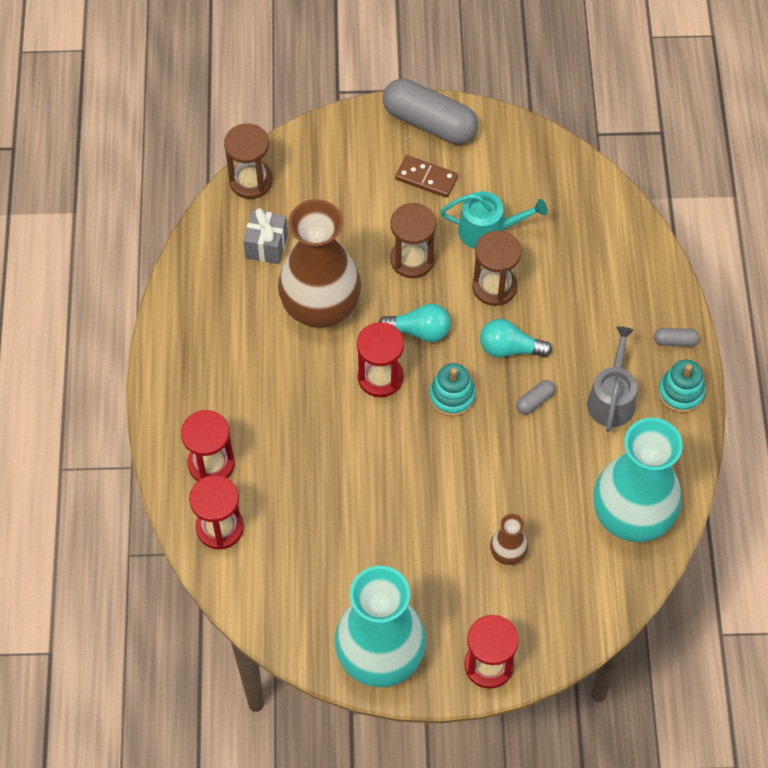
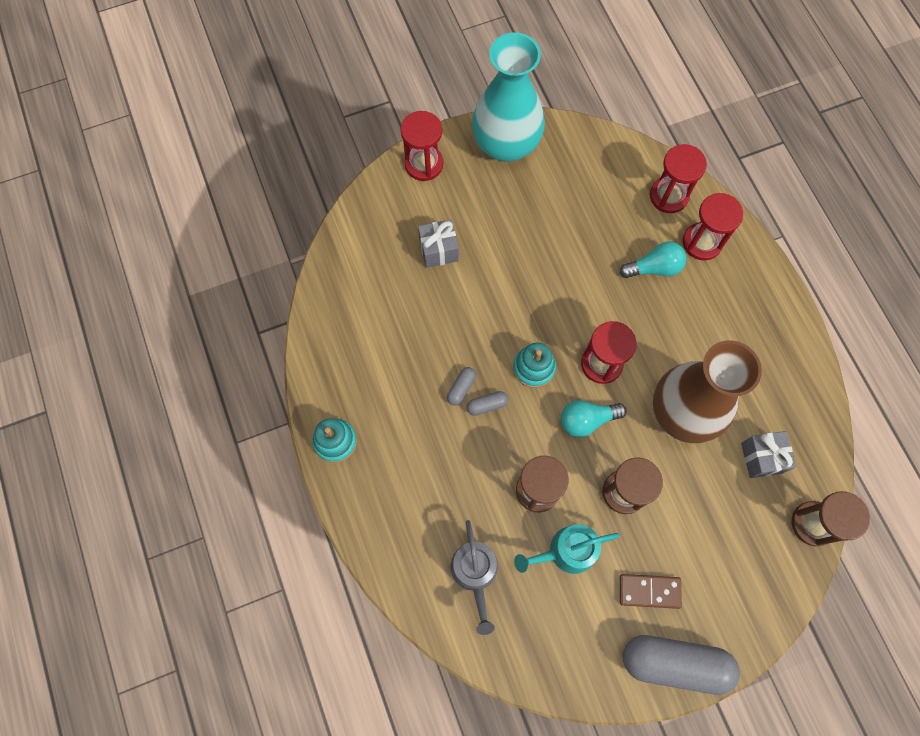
camera: 160 degrees right, 10 degrees up
(507, 553) = (439, 250): brown vase -> grey gift
(509, 348) = (501, 431): turquoise light bulb -> turquoise light bulb (654, 268)
(612, 398) = (395, 414): grey watering can -> grey watering can (475, 573)
(631, 516) = (348, 314): turquoise vase -> none
(675, 341) = (353, 492): grey capsule -> grey capsule (487, 405)

